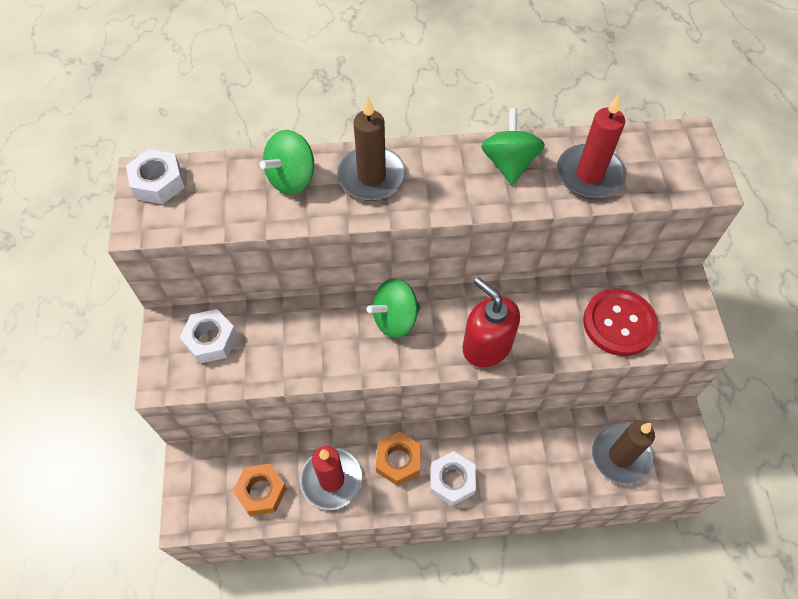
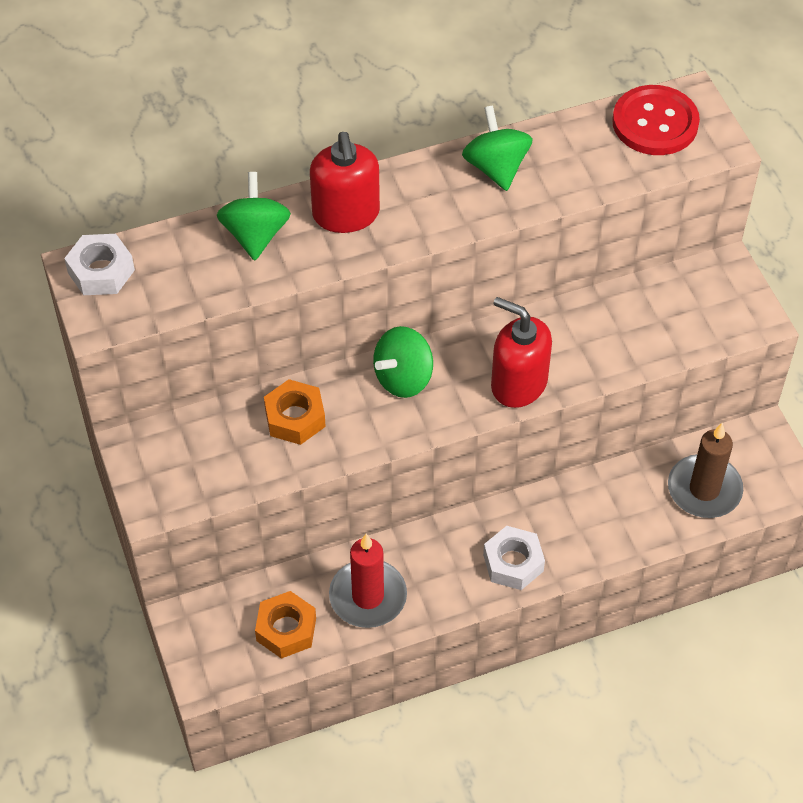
camera: 15 degrees left, 5 degrees down
(210, 340) = (191, 449): white nut -> none
(292, 178) = (255, 235): green spinning top -> green spinning top turned 150 degrees clockwise
(371, 177) = (346, 214): brown candle -> red soap dispenser
(398, 460) = (442, 556): orange nut -> orange nut (295, 418)
(589, 174) = (588, 162): red candle -> none
(619, 323) = (662, 326): red button -> red button (655, 123)

